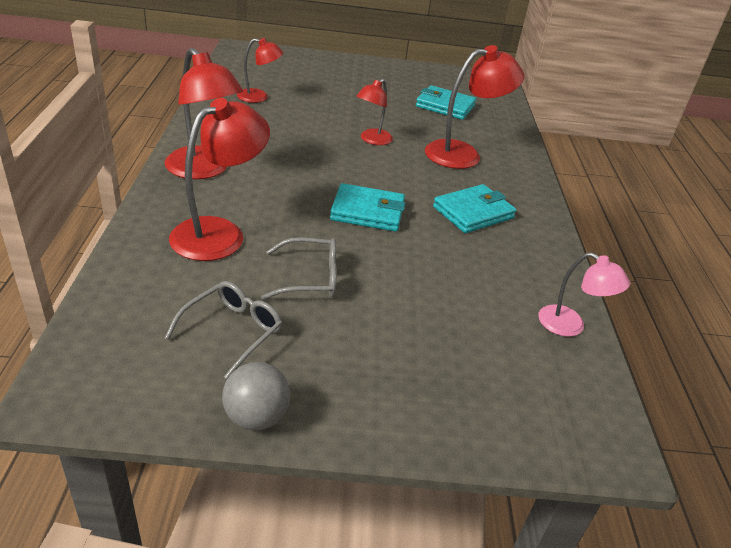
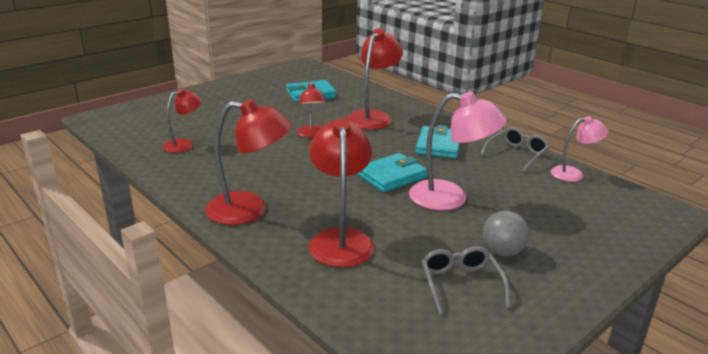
camera: 40 degrees left, 10 degrees down
(256, 417) = (555, 313): grey ball -> grey ball (502, 252)
(310, 278) = (437, 229): grey glasses -> grey glasses (517, 154)
(381, 262) = (450, 198): none -> pink lamp

